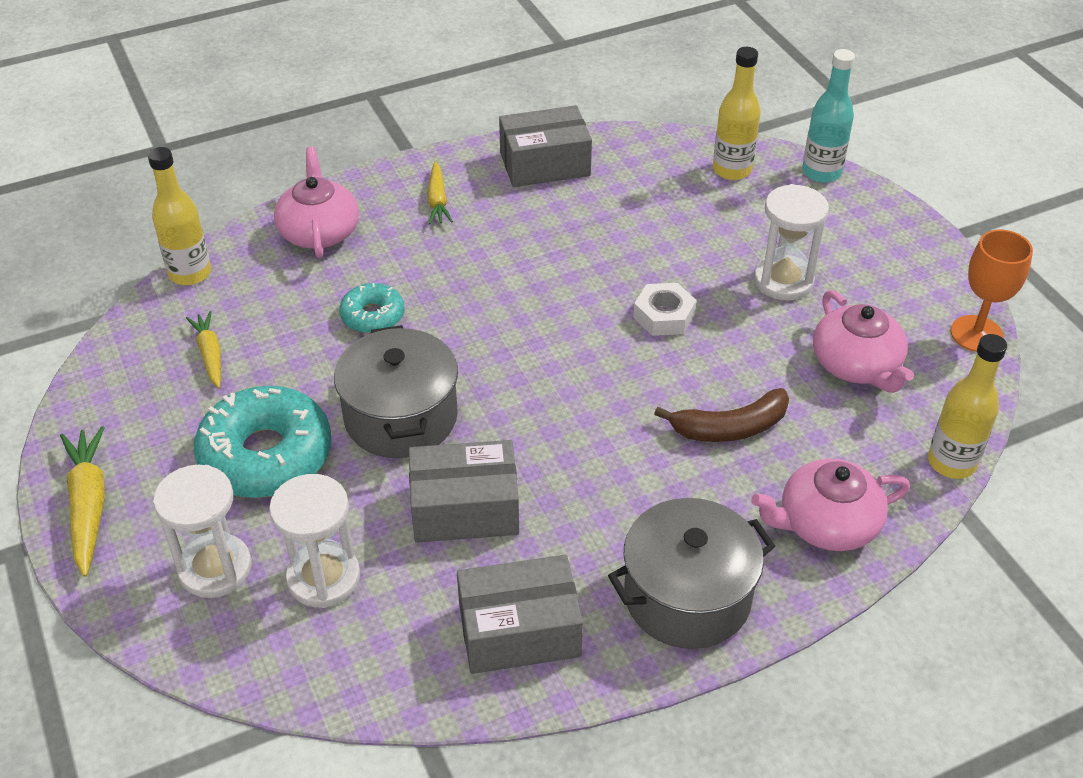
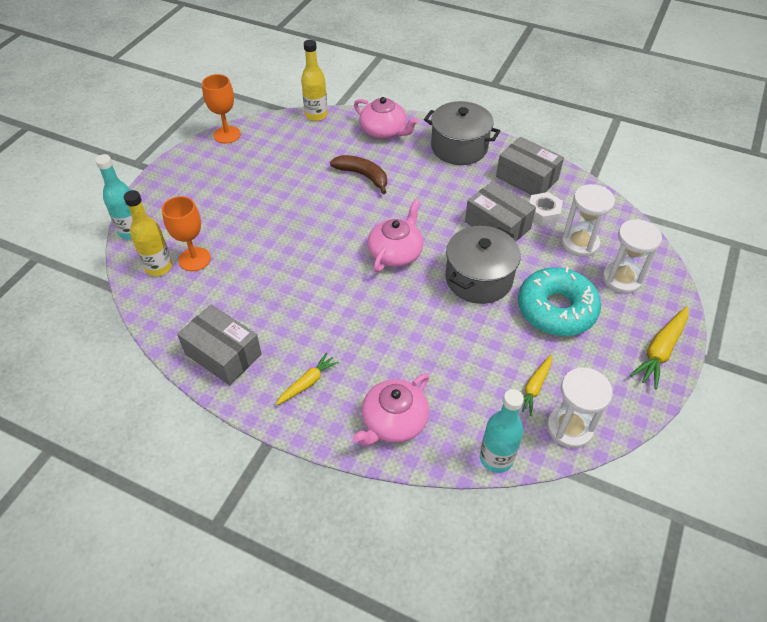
camera: 130 degrees left, 5 degrees up
(190, 273) = (496, 458): yellow bottle -> turquoise bottle
(373, 316) = (431, 339): turquoise donut -> none
(664, 316) = (312, 230): white nut -> white nut (543, 212)
(716, 199) = (194, 259): none -> orange goblet
(783, 281) = (244, 204): white hourglass -> white hourglass (569, 428)
(856, 365) = (284, 158): pink teapot -> pink teapot (396, 253)

